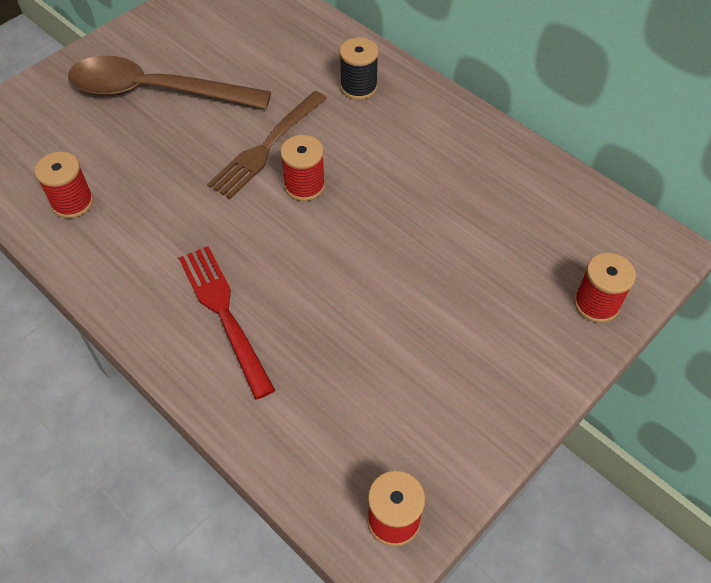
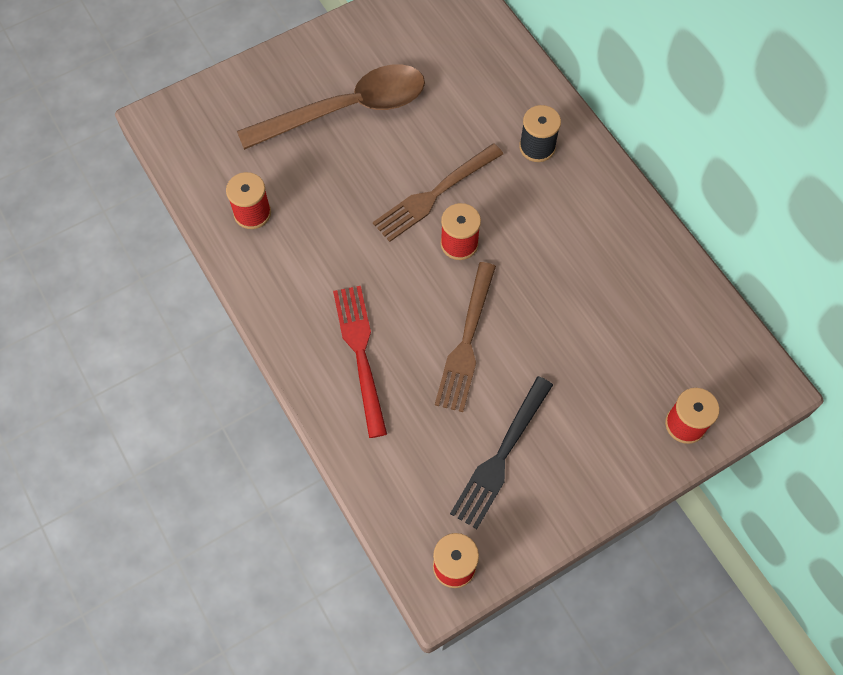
camera: 15 degrees right, 10 degrees up
(156, 91) = (346, 110): brown spoon -> brown spoon turned 135 degrees clockwise
(339, 276) = (466, 341): none -> brown fork
(411, 383) = (501, 456): none -> black fork

